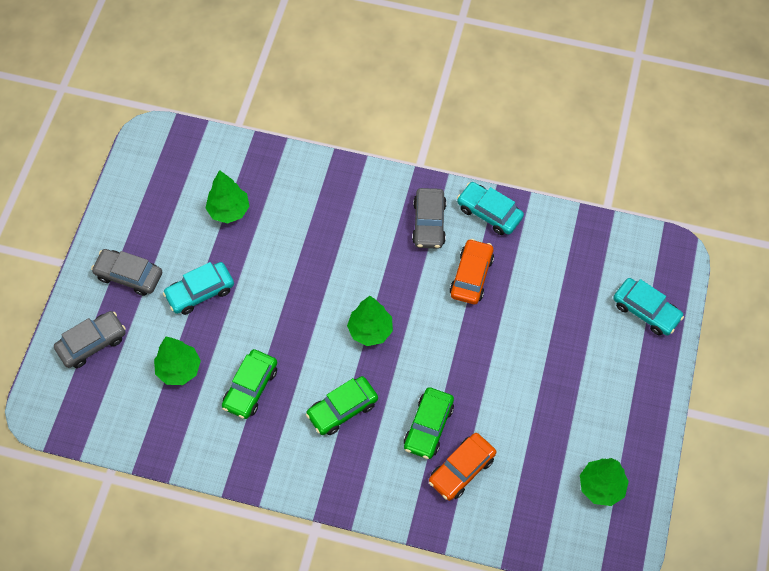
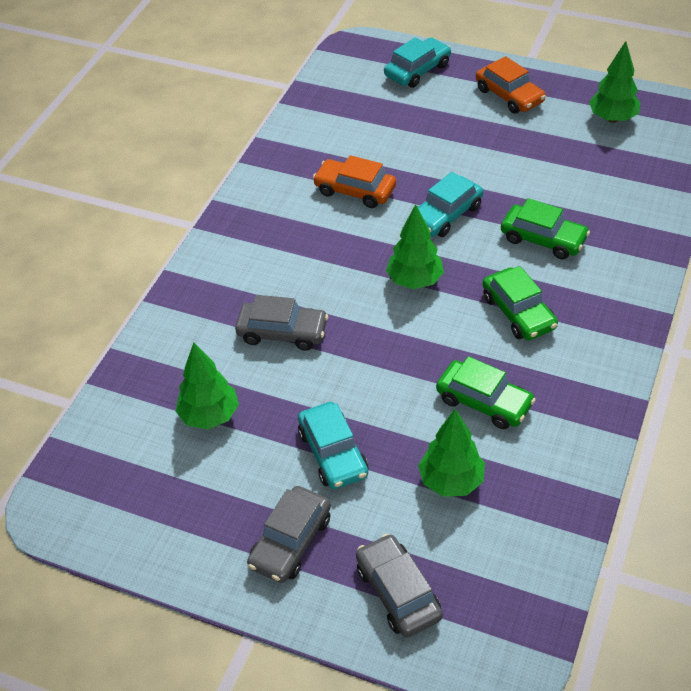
camera: 80 degrees left, 15 degrees down
(429, 223) = (276, 220): grey car -> grey car (282, 332)
(461, 470) = (596, 216): orange car -> orange car (509, 95)
(489, 213) = (275, 170): turquoise car -> turquoise car (446, 215)

